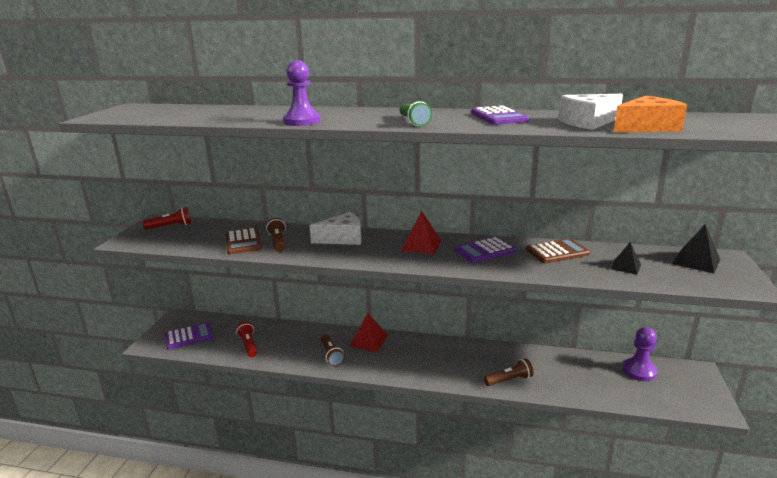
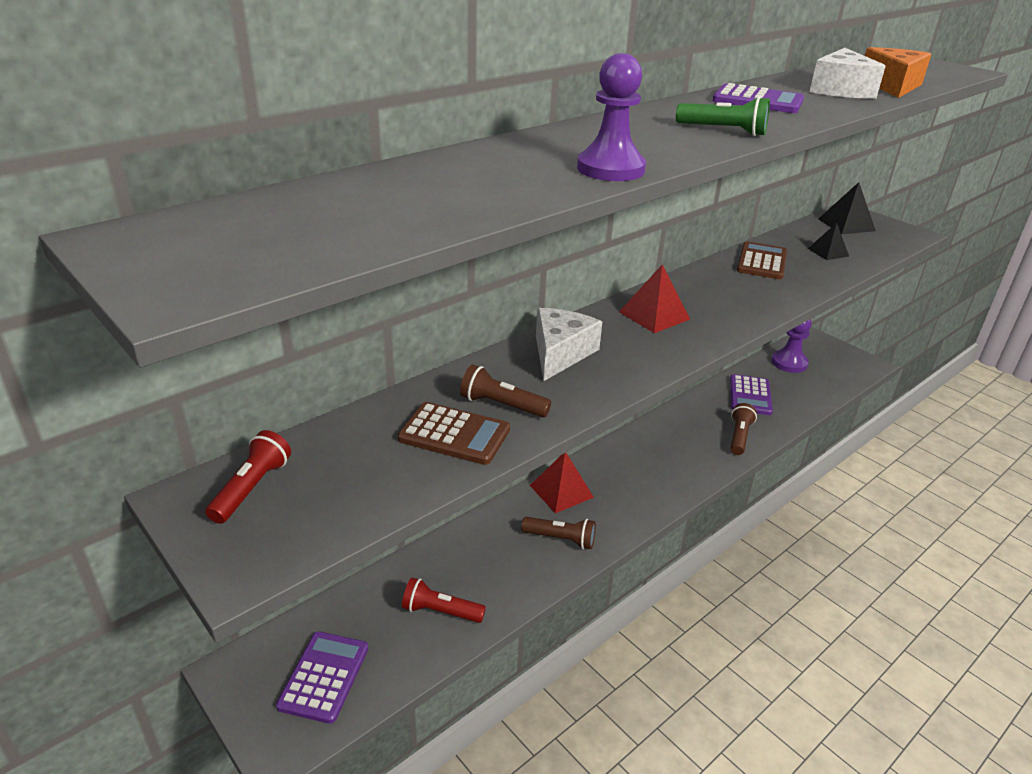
camera: 55 degrees left, 10 degrees up
(485, 251) = (716, 291): purple calculator -> purple calculator (750, 395)

